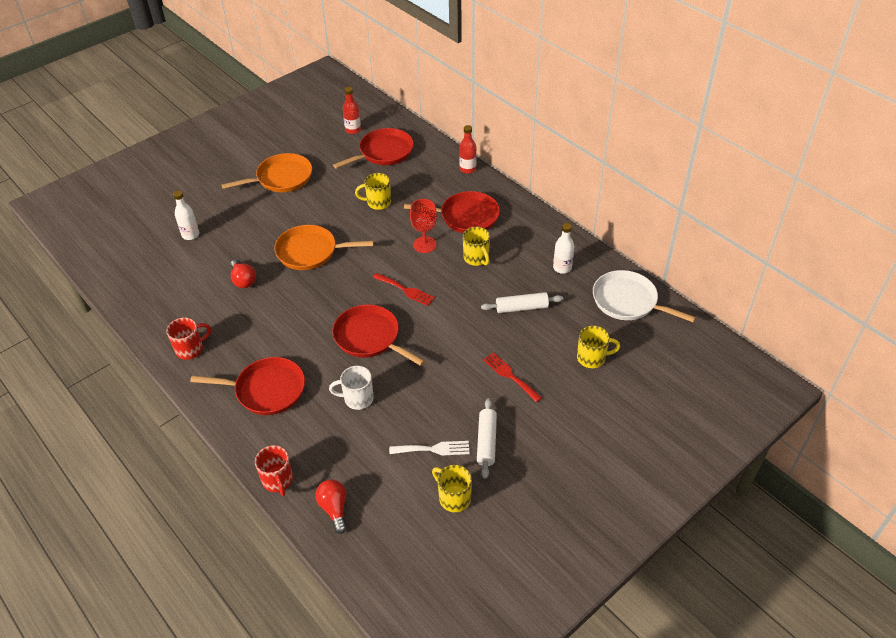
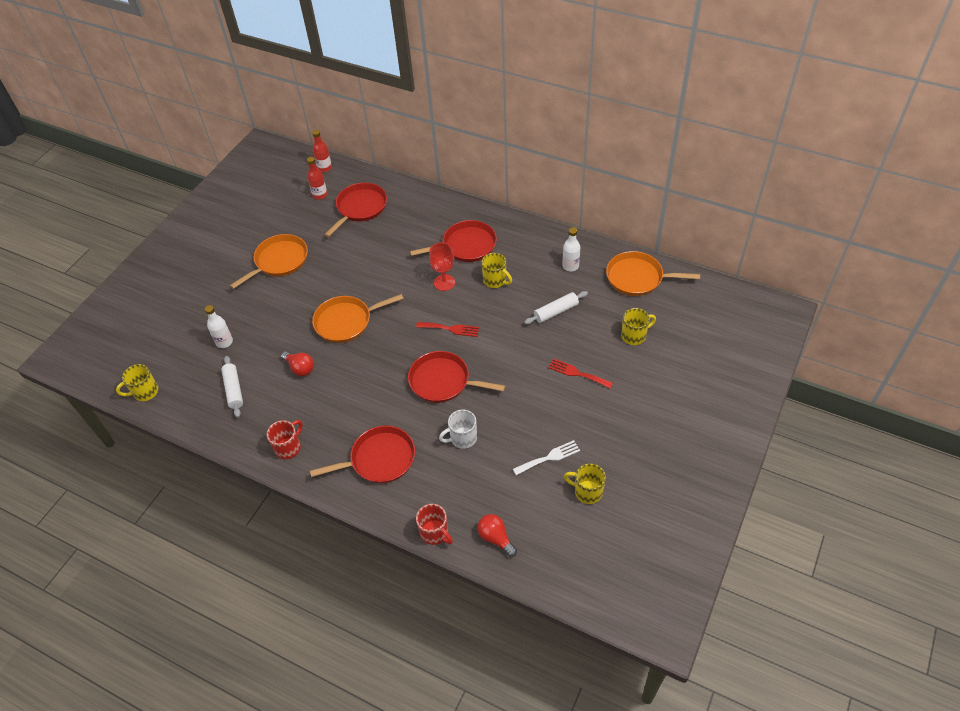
camera: 20 degrees left, 5 degrees up
(378, 203) = (381, 257): yellow mug -> yellow mug (145, 392)
(467, 169) = (444, 201): red bottle -> red bottle (324, 168)
(486, 442) = (588, 435): white rolling pin -> white rolling pin (234, 390)
(628, 301) = (637, 278): white pan -> orange pan

